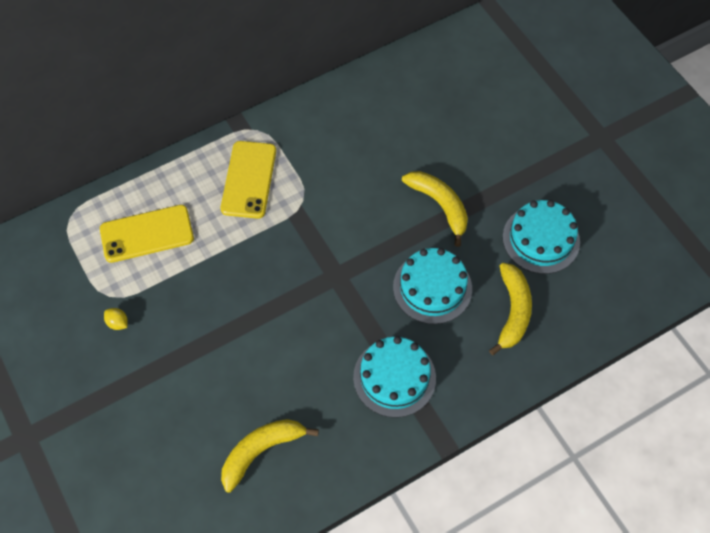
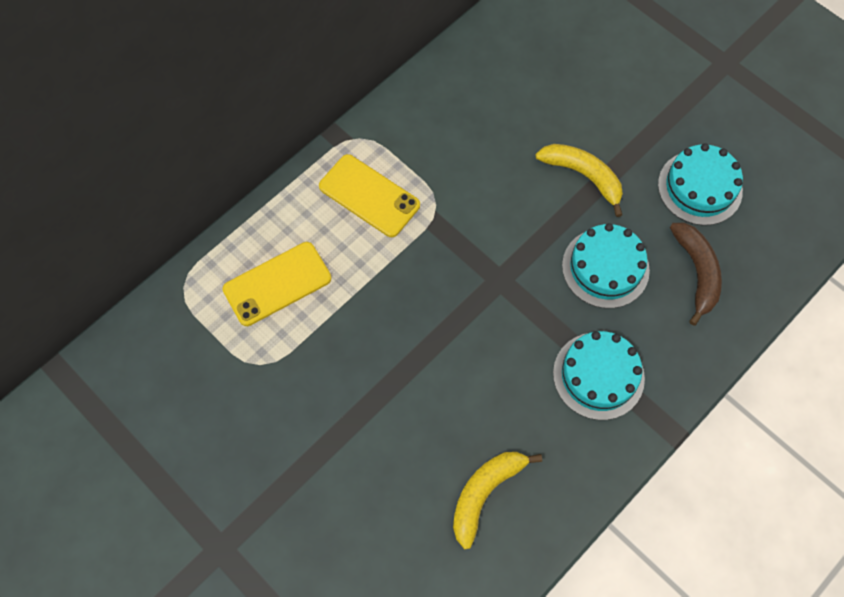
camera: 15 degrees left, 5 degrees up
(118, 323) = (279, 392): yellow lemon -> none
(248, 179) = (369, 196): yellow phone -> yellow phone turned 45 degrees counterclockwise
(513, 312) = (697, 273): yellow banana -> brown banana

